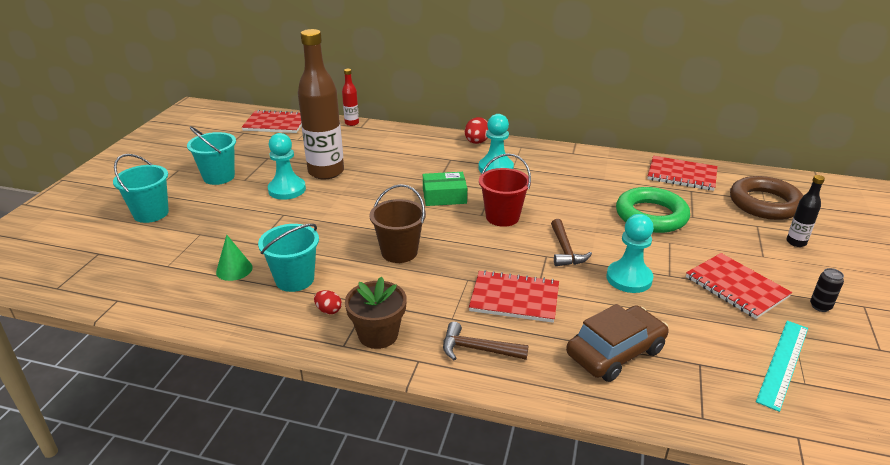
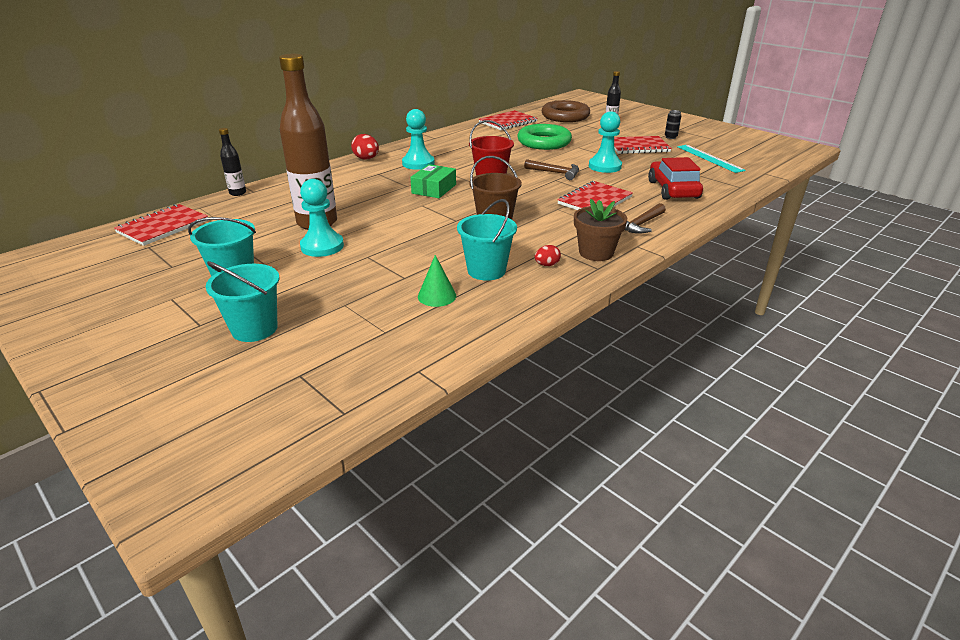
camera: 60 degrees left, 0 degrees up
(352, 123) = (238, 193): red bottle -> black bottle
(615, 352) = (673, 190): brown car -> red car

